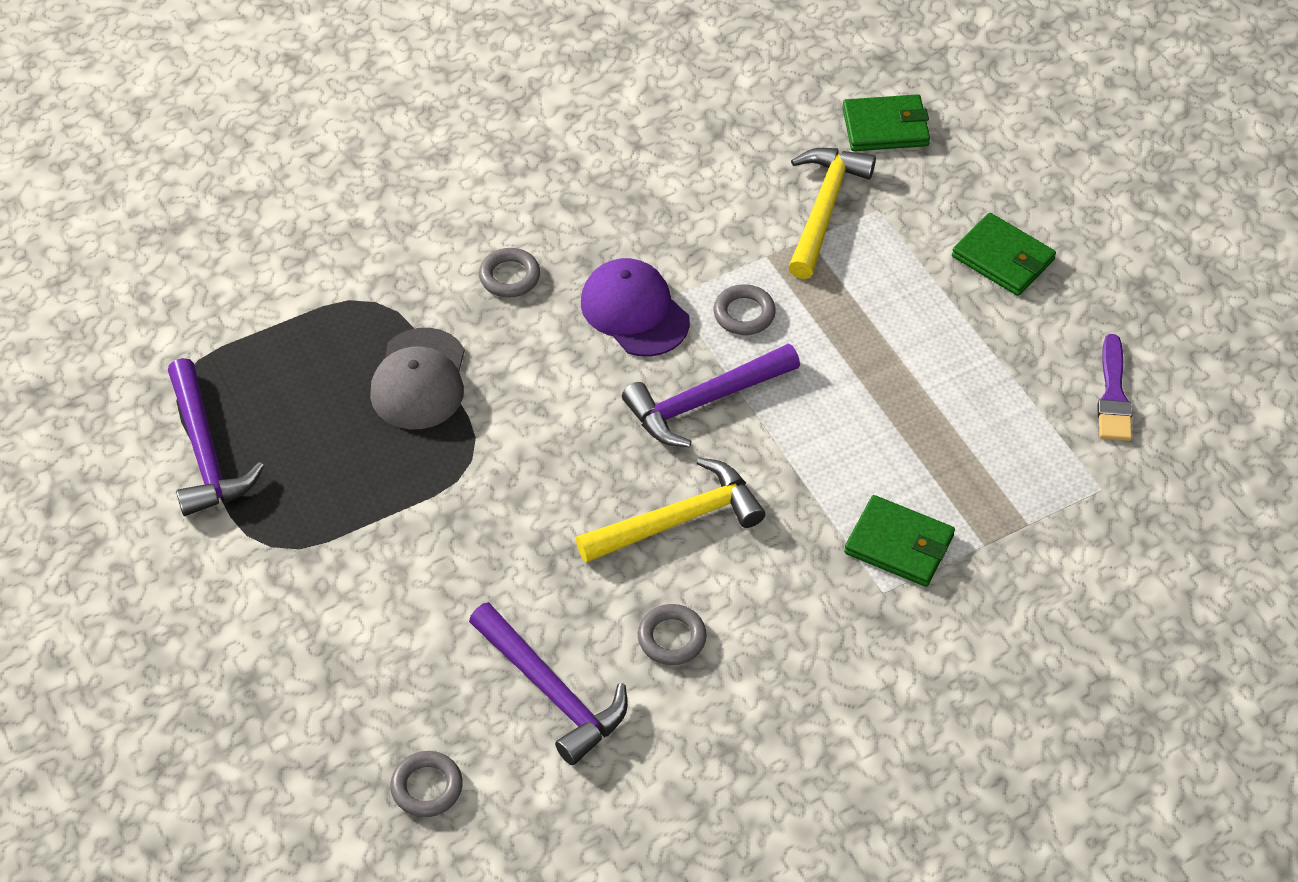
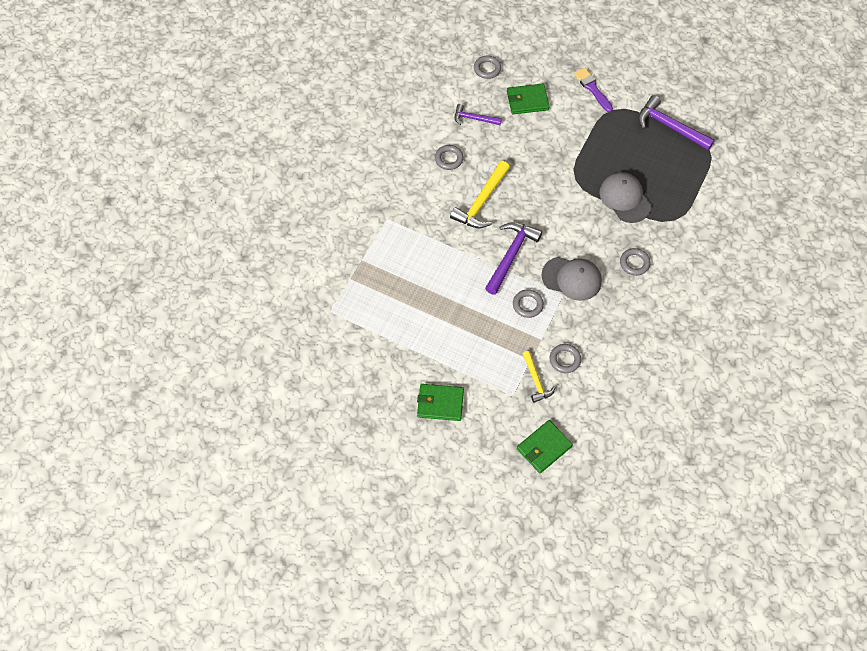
camera: 145 degrees right, 10 degrees up
(551, 691) = (474, 118): purple hammer -> purple hammer, size x0.60
(634, 311) = (571, 278): purple cap -> grey cap
(754, 211) = (565, 360): none -> grey ring
(824, 209) = (536, 380): yellow hammer -> yellow hammer, size x0.60
(899, 544) = (393, 241): green wallet -> green wallet (527, 101)
(1113, 395) = (350, 360): purple brush -> purple brush (592, 88)

